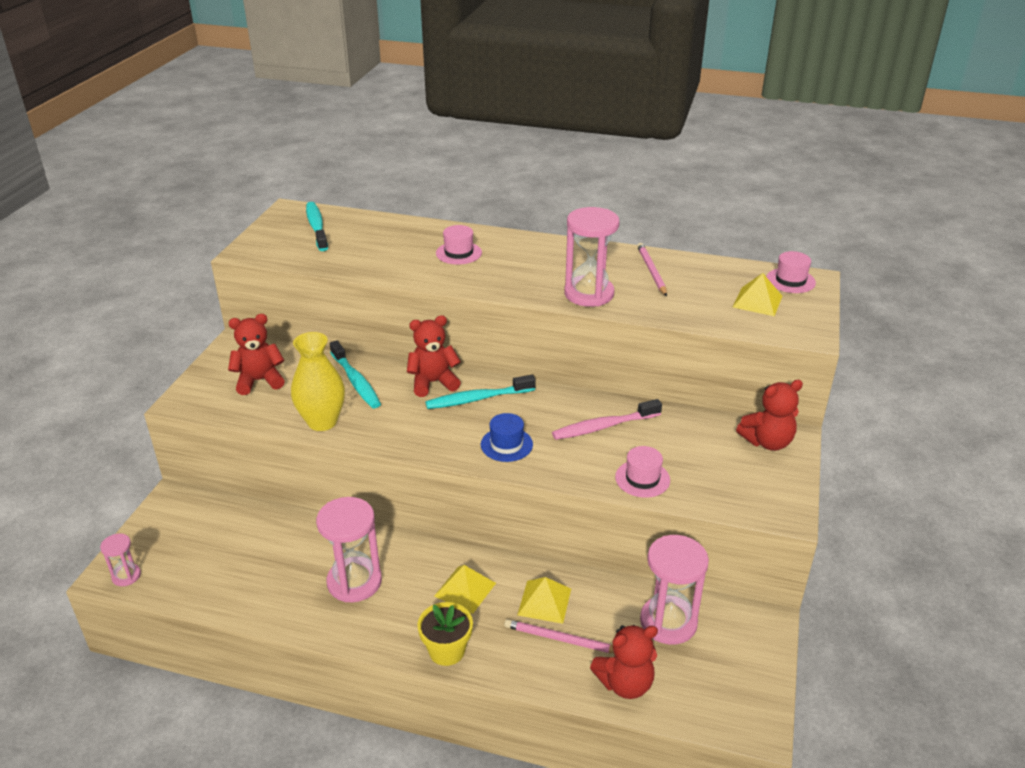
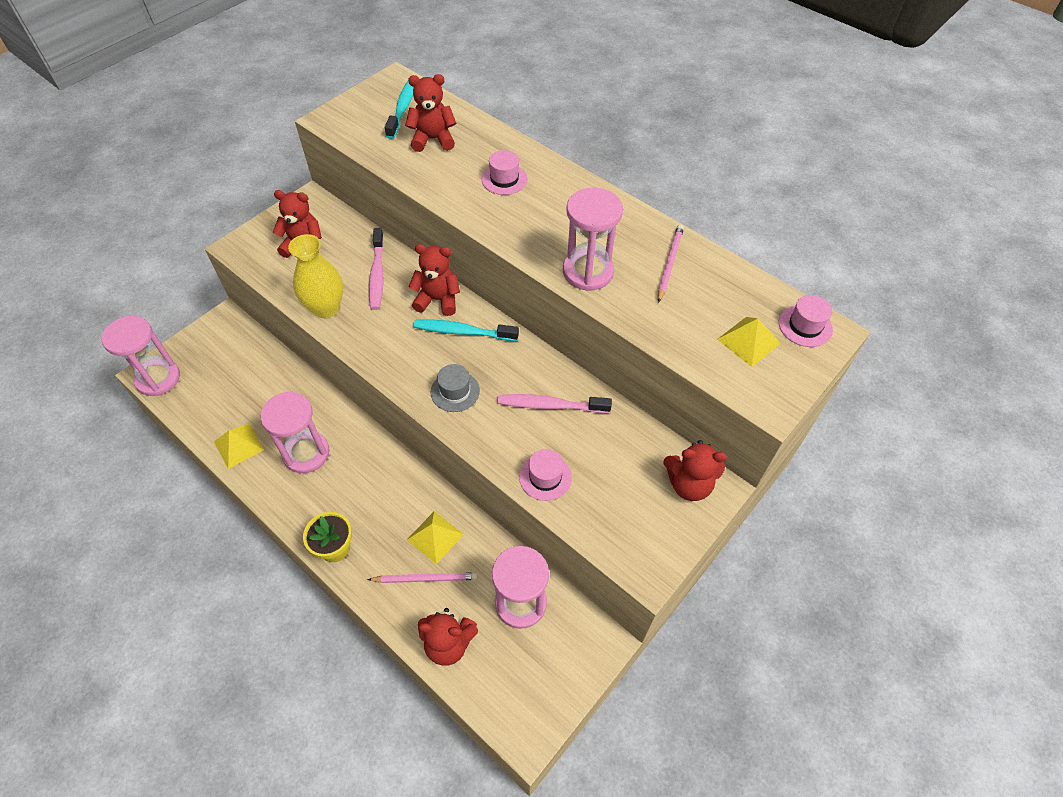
camera: 25 degrees right, 20 degrees up
(126, 576) = (158, 378): pink hourglass -> pink hourglass, size x1.95
(356, 381) = (377, 275): turquoise toothbrush -> pink toothbrush
(366, 242) = (433, 139): none -> red teddy bear
(465, 589) = (382, 497): yellow pyramid -> yellow pyramid (239, 445)
(506, 444) = (455, 391): blue hat -> grey hat
(561, 639) = (425, 578): pink pencil -> pink pencil turned 135 degrees clockwise

